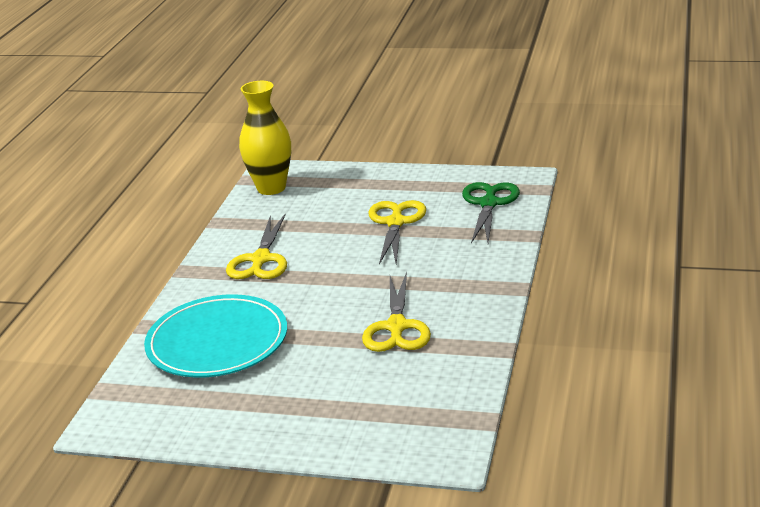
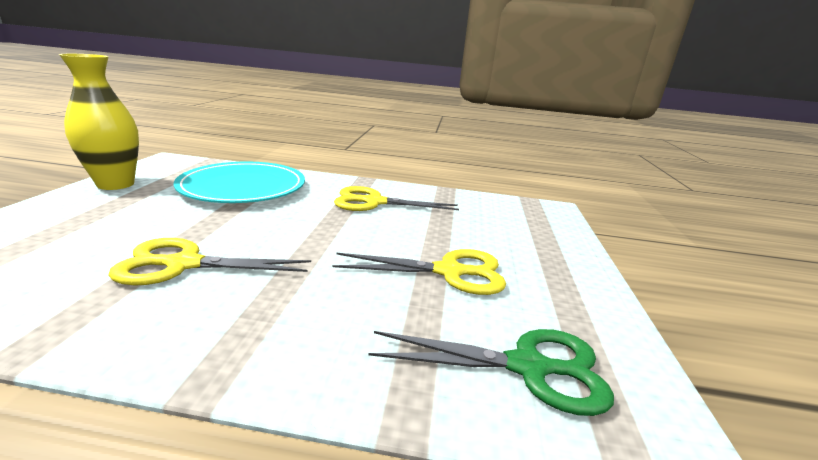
camera: 80 degrees right, 5 degrees down
(271, 188) = (516, 208): yellow vase -> yellow vase (115, 184)

